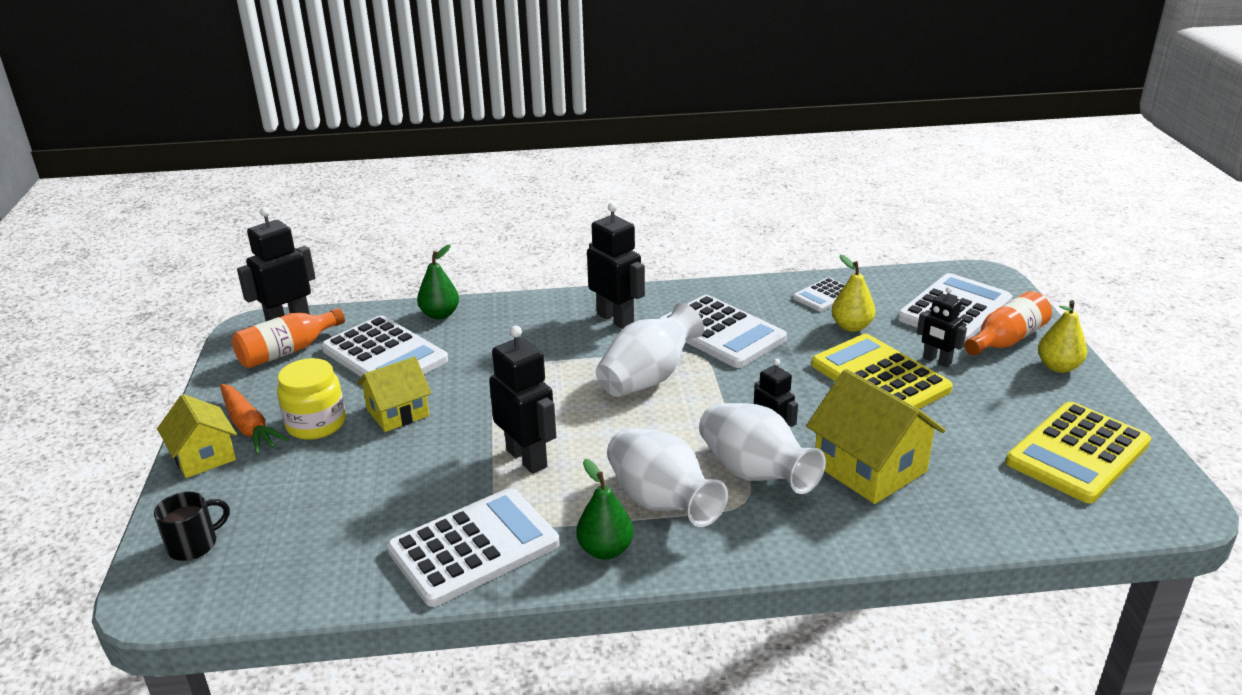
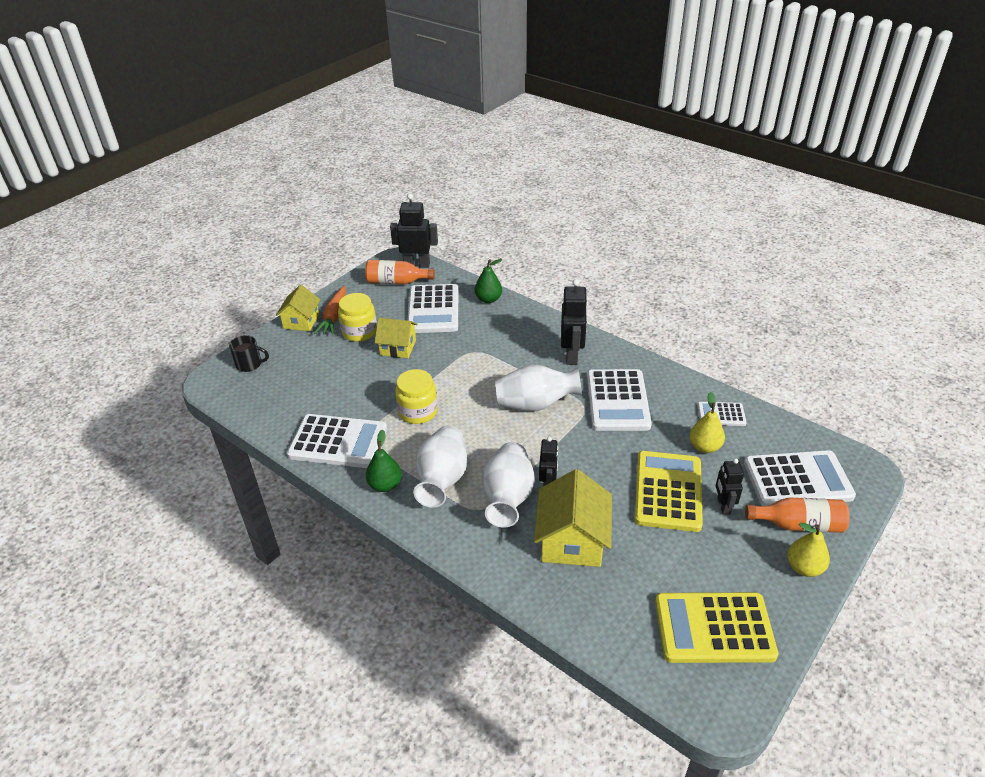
camera: 45 degrees right, 10 degrees up
(527, 458) = (418, 411): black robot -> yellow jar

